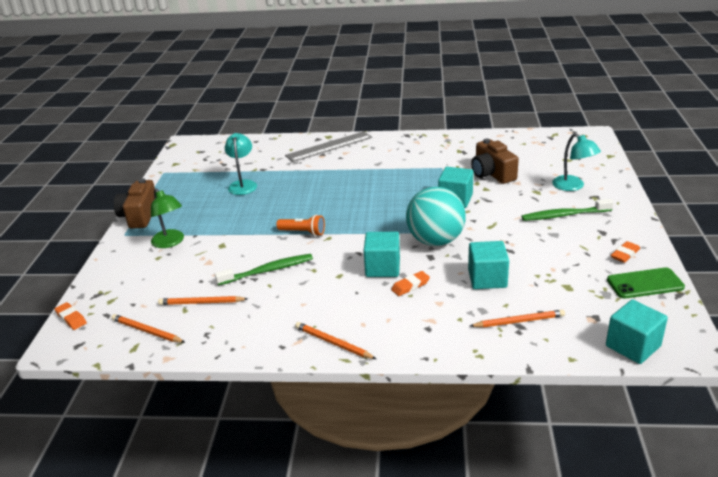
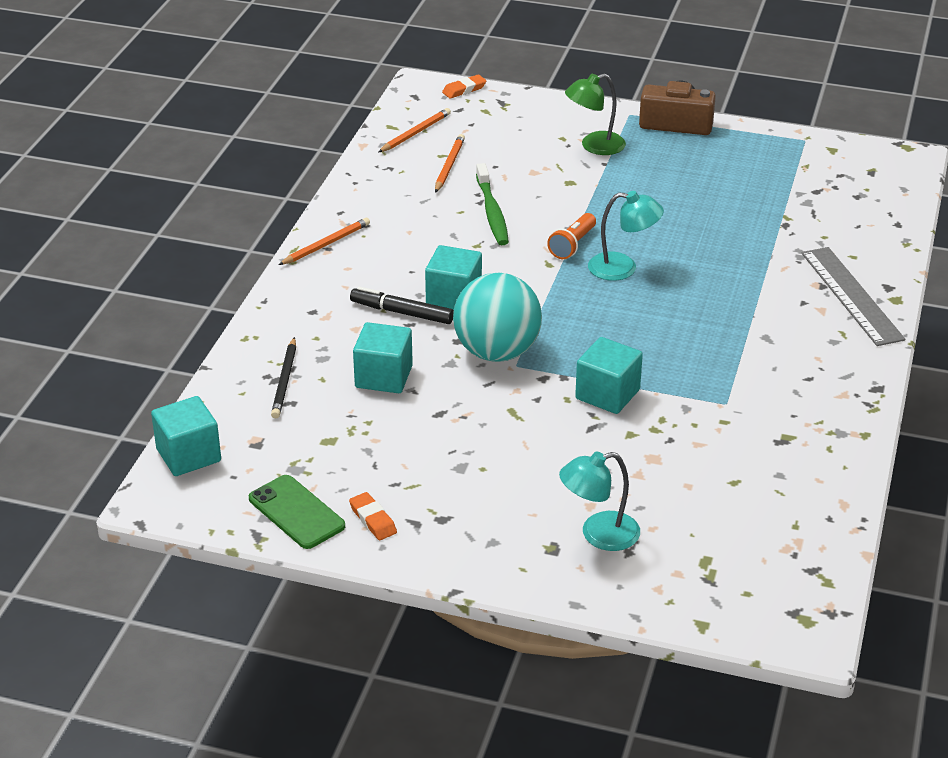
camera: 100 degrees right, 5 degrees up
(243, 184) = (737, 205): turquoise lamp -> turquoise lamp (623, 268)
(410, 286) = (402, 313): orange eraser -> black marker
(492, 174) = (681, 454): brown camera -> none
(518, 321) = (285, 380): orange pencil -> black pencil
(564, 215) = (509, 494): green toothbrush -> none
(645, 283) = (296, 512): green phone -> green phone turned 45 degrees counterclockwise

